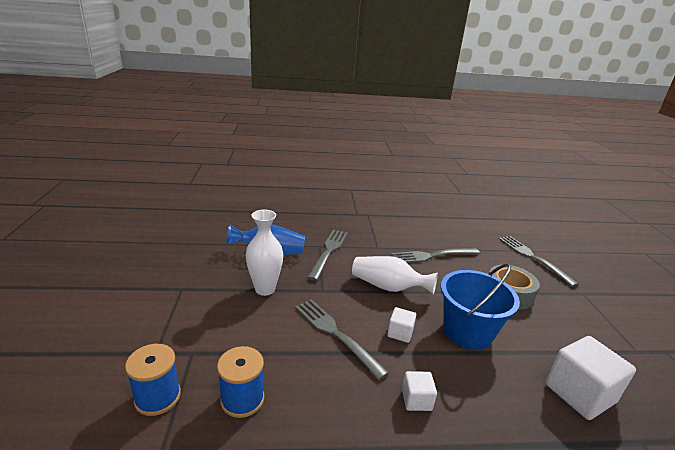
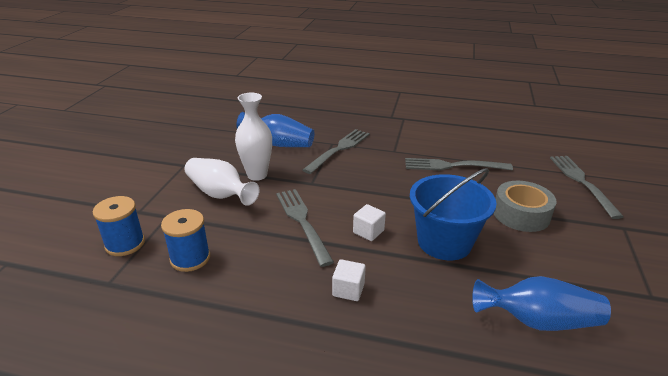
camera: 20 degrees right, 5 degrees up
(388, 287) = (382, 189): white vase -> white vase (220, 194)
(579, 393) = (538, 321): white cube -> blue vase

